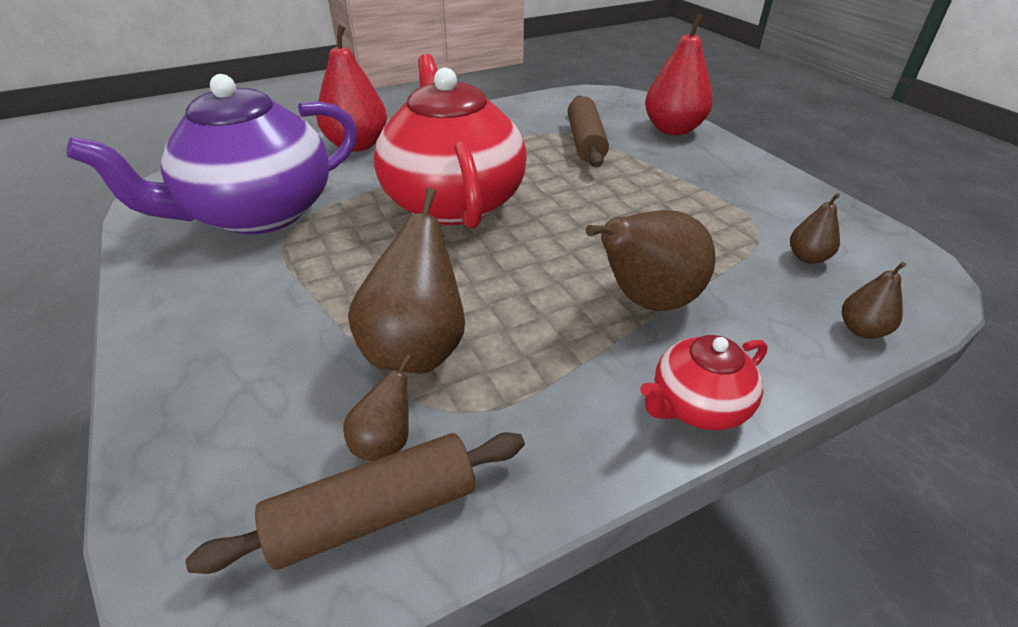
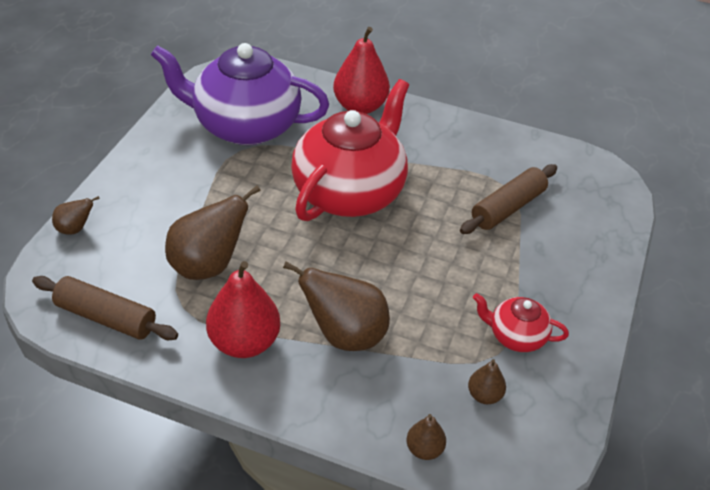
camera: 45 degrees right, 5 degrees up
(385, 442) = (142, 295): brown pear -> brown pear (75, 229)
(673, 129) = (596, 244): red pear -> red pear (244, 342)
(697, 406) = (276, 397): red teapot -> red teapot (516, 336)

